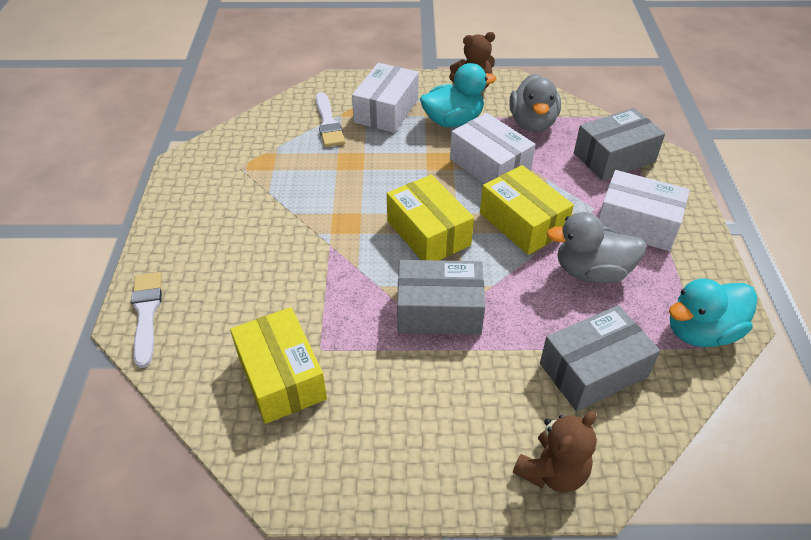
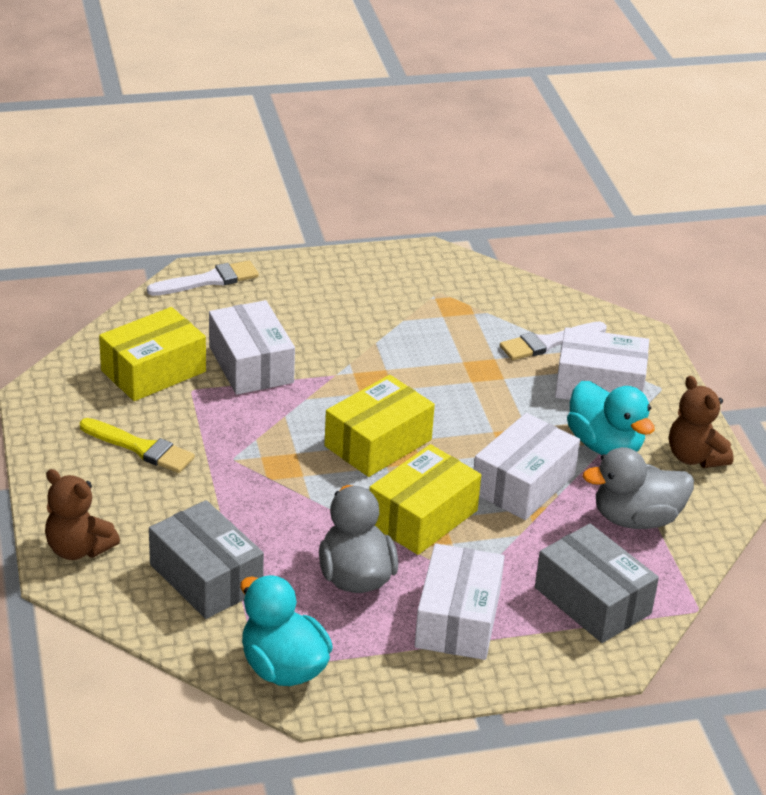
camera: 75 degrees right, 10 degrees down
(296, 299) = (251, 364): none -> white box
(402, 401) = (140, 448): none -> yellow brush
(439, 310) = (261, 461): grey box -> none

